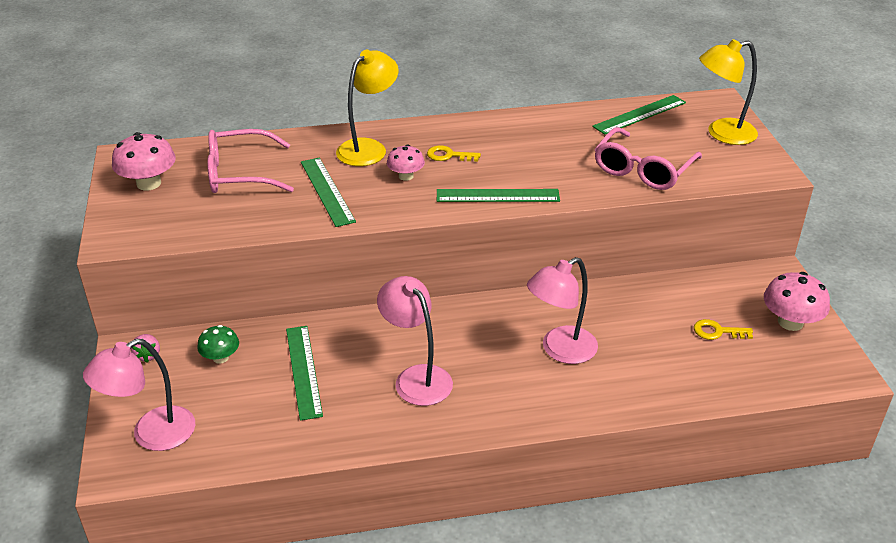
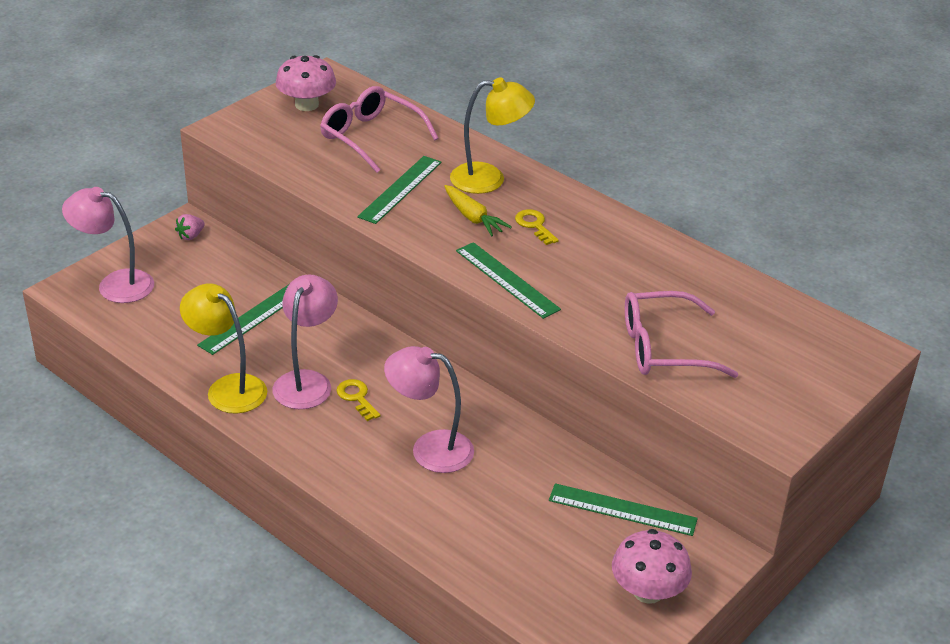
camera: 50 degrees right, 0 degrees up
(220, 357) = (224, 270): green mushroom -> none
(406, 176) = (473, 218): pink mushroom -> yellow carrot
(639, 114) = (765, 307): green ruler -> green ruler (622, 509)
(717, 331) = (572, 542): yellow key -> yellow key (357, 398)
(722, 133) = (806, 375): yellow lamp -> yellow lamp (228, 388)

